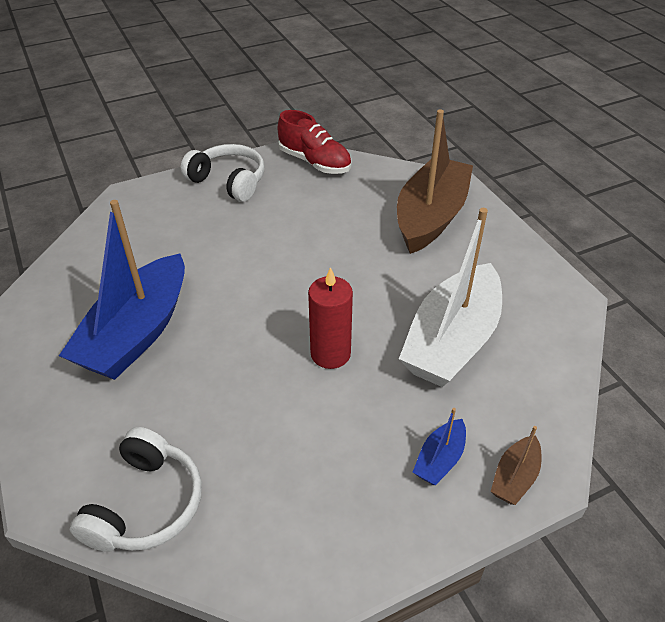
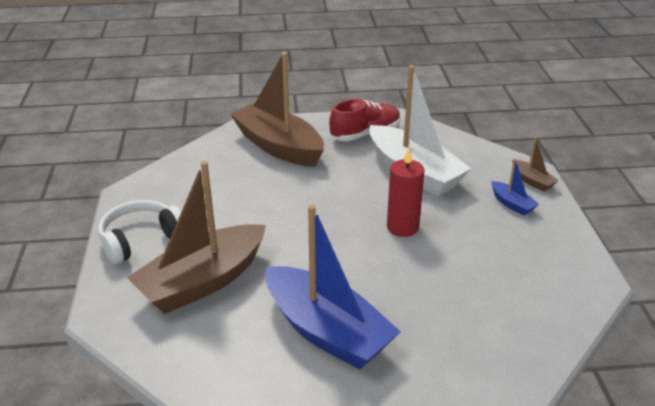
camera: 70 degrees left, 10 degrees down
(146, 504) = (517, 347): white headphones -> none
(184, 234) = (202, 282): none -> brown boat
(315, 162) = (156, 184): red shoe -> red shoe (365, 134)

